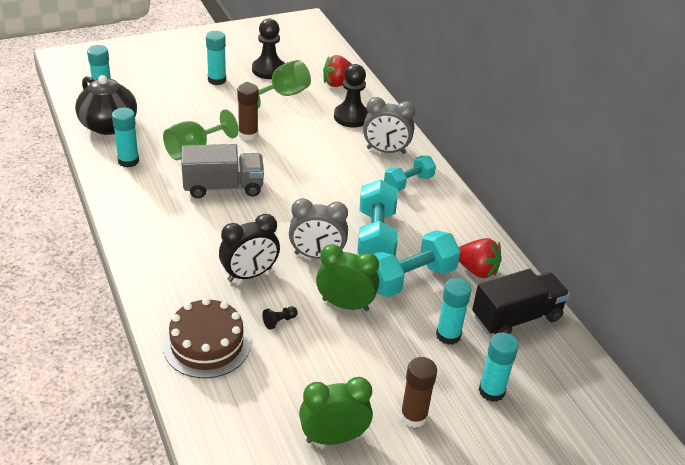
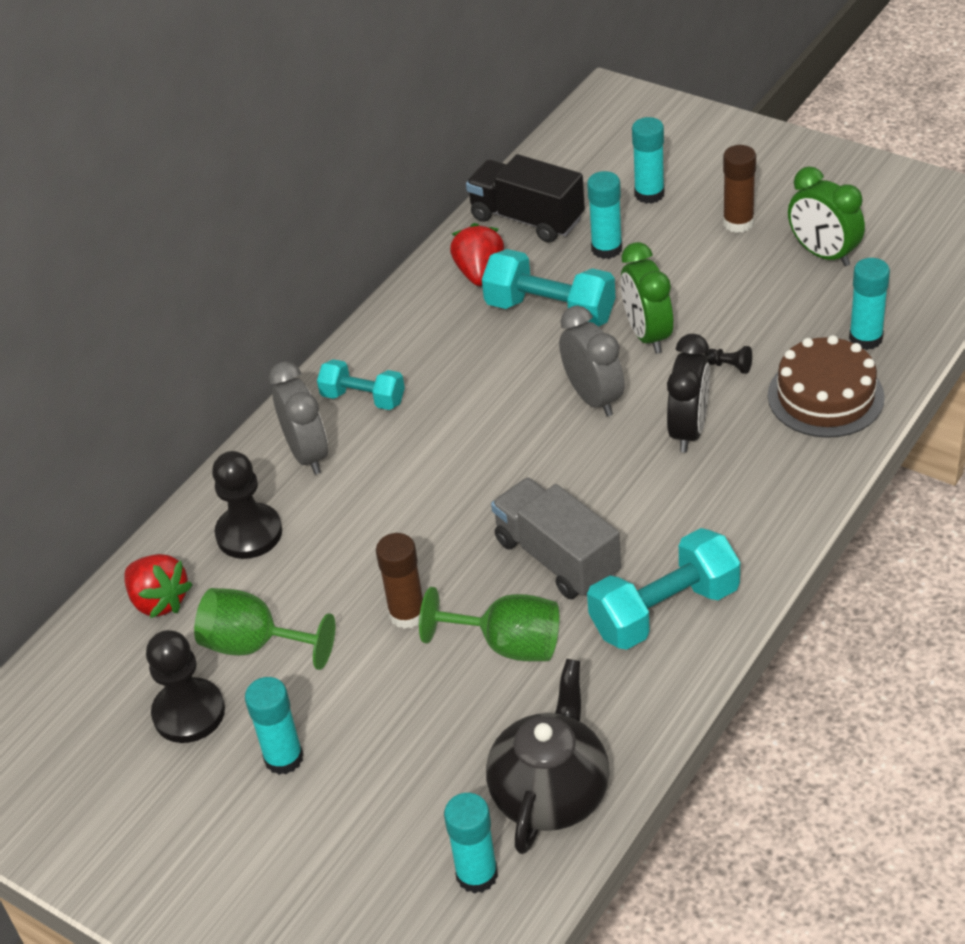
camera: 115 degrees left, 5 degrees up
(128, 161) = (609, 698): turquoise glue stick -> turquoise glue stick (865, 338)
(249, 275) = (689, 430): black clock -> black clock turned 75 degrees clockwise
(376, 236) = (504, 371): turquoise dumbbell -> turquoise dumbbell (664, 610)

